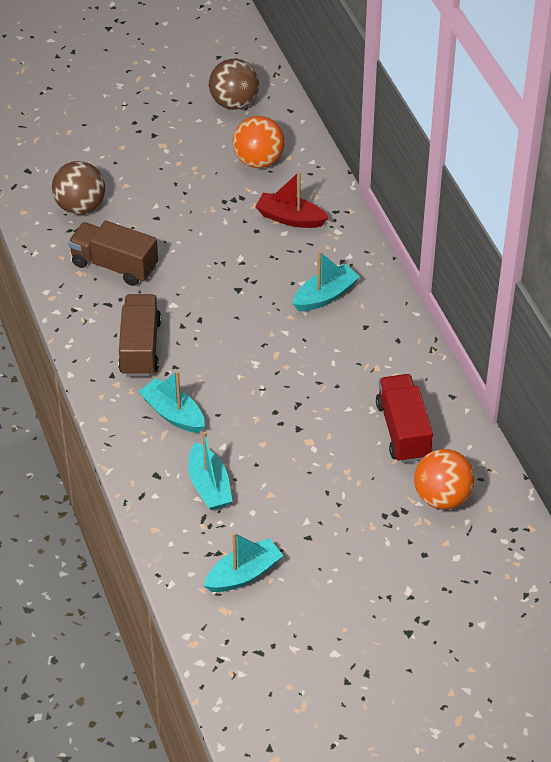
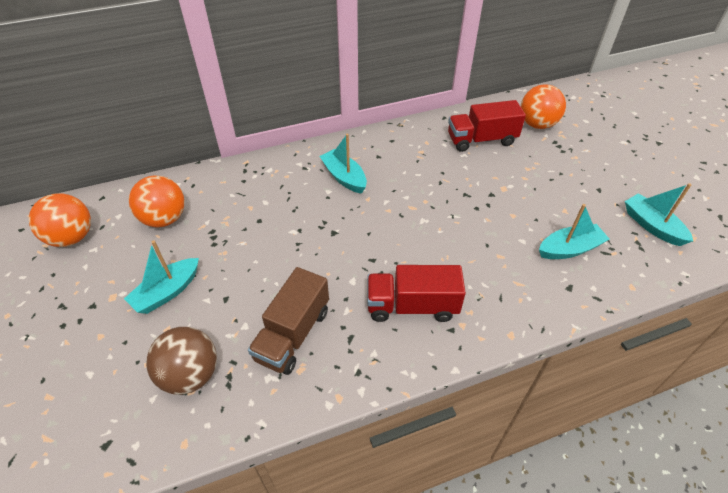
camera: 90 degrees left, 0 degrees up
(140, 348) = (412, 306): brown truck -> red truck
(173, 413) = (493, 276): turquoise boat -> turquoise boat (167, 292)
(234, 103) = (72, 237): brown ball -> orange ball
(290, 218) = (247, 198): red boat -> none

